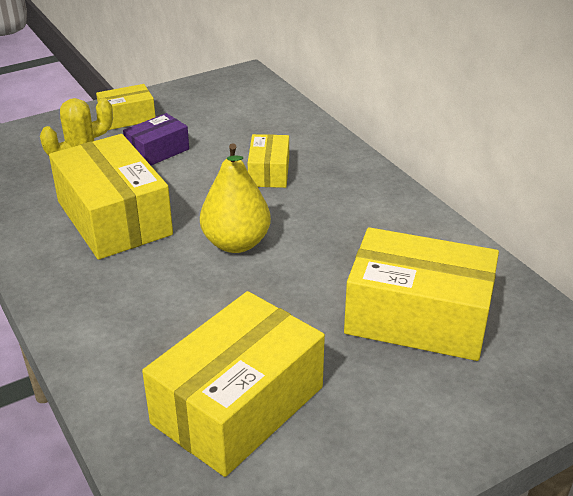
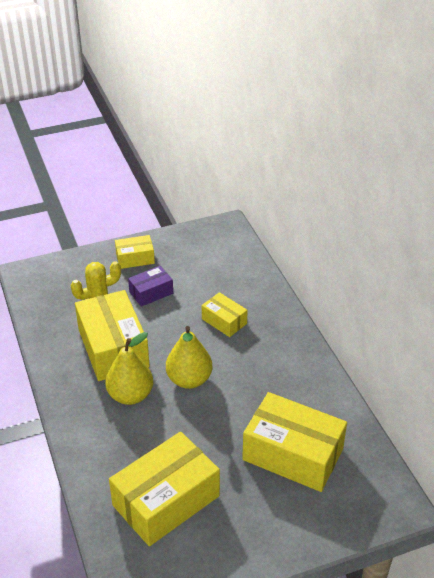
camera: 10 degrees right, 5 degrees up
(151, 272) = (130, 395): none -> yellow pear
(269, 172) = (224, 321): yellow box -> yellow box turned 60 degrees counterclockwise

